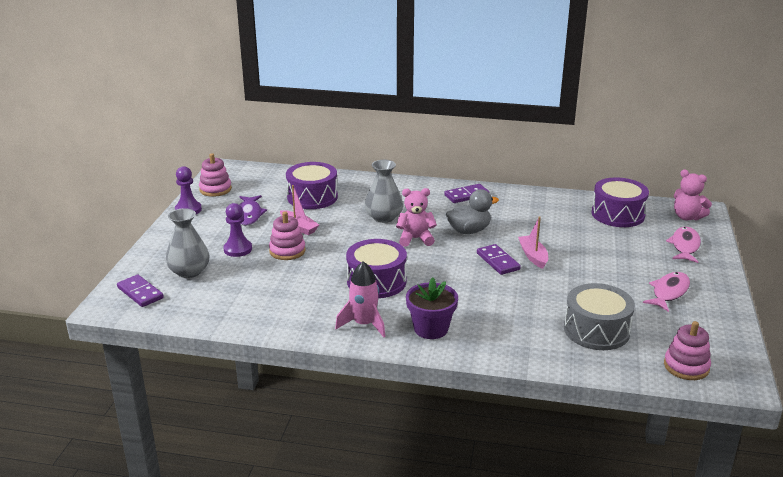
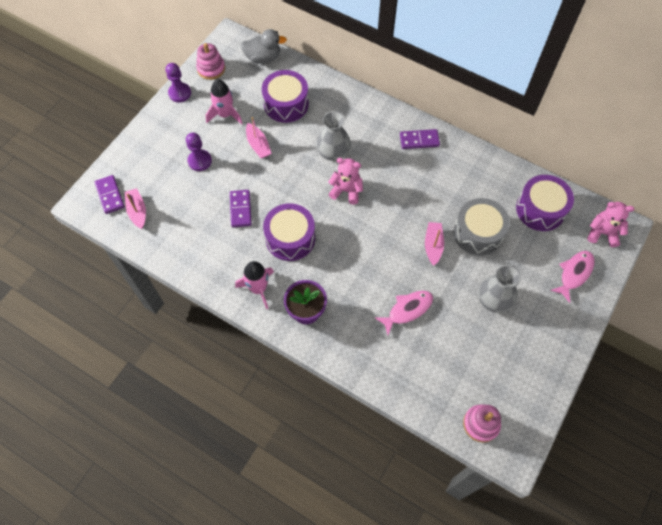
camera: 20 degrees right, 35 degrees up
(181, 298) = (137, 211): none -> pink boat
(189, 271) = (153, 179): grey vase -> grey vase (494, 299)
(249, 215) = (225, 114): purple fish -> pink rocket
(287, 251) = (237, 175): pink stacking toy -> none
(469, 231) = (396, 193): grey duck -> grey duck (263, 57)
(498, 261) = (400, 243): purple domino -> purple domino (240, 209)
(596, 330) = (434, 357): grey drum -> grey drum (478, 233)
(669, 292) = (522, 330): pink fish -> pink fish (407, 310)
(687, 217) = (602, 233): pink teddy bear -> pink teddy bear turned 135 degrees clockwise

